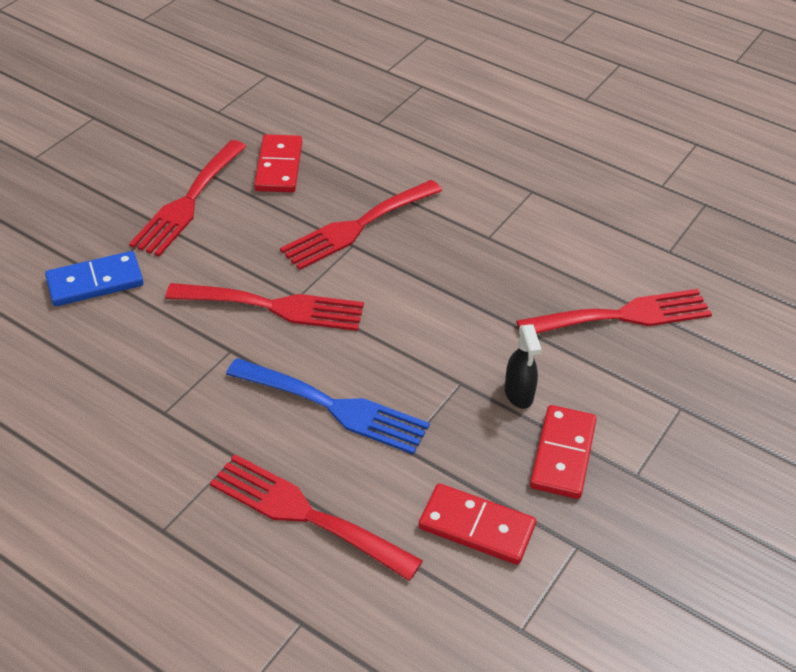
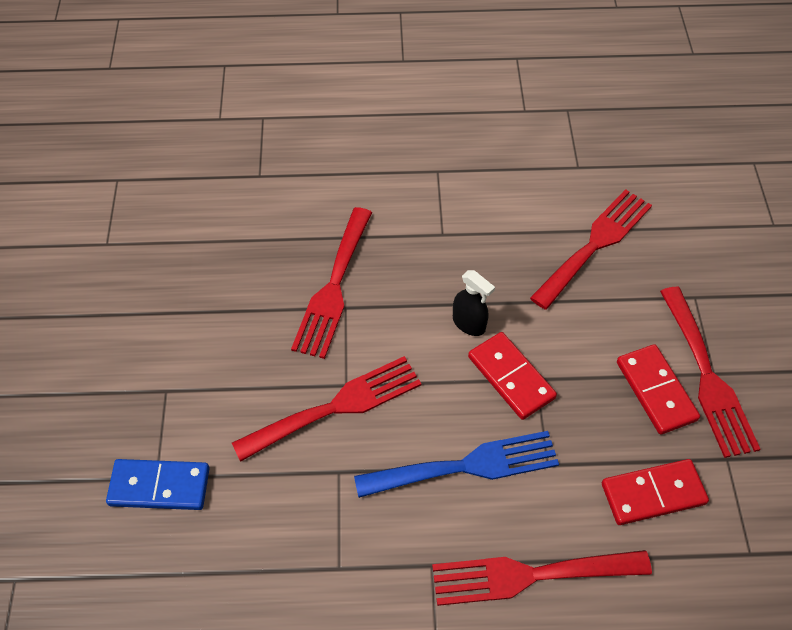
camera: 35 degrees left, 10 degrees up
(95, 282) = (159, 486): blue domino -> blue domino turned 60 degrees clockwise
(188, 202) = (167, 353): red fork -> red fork (707, 377)
(279, 167) = (215, 268): red domino -> red domino (511, 377)
(519, 394) = (584, 360): black spray bottle -> black spray bottle (469, 324)

